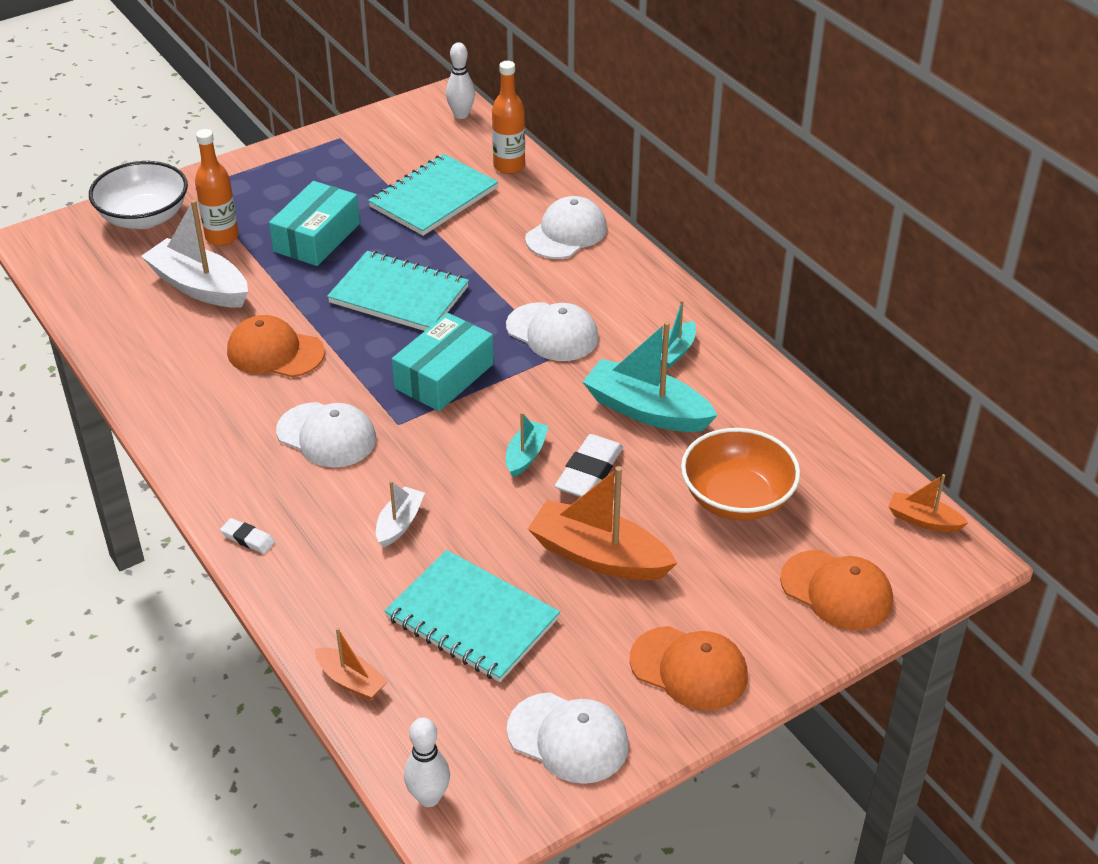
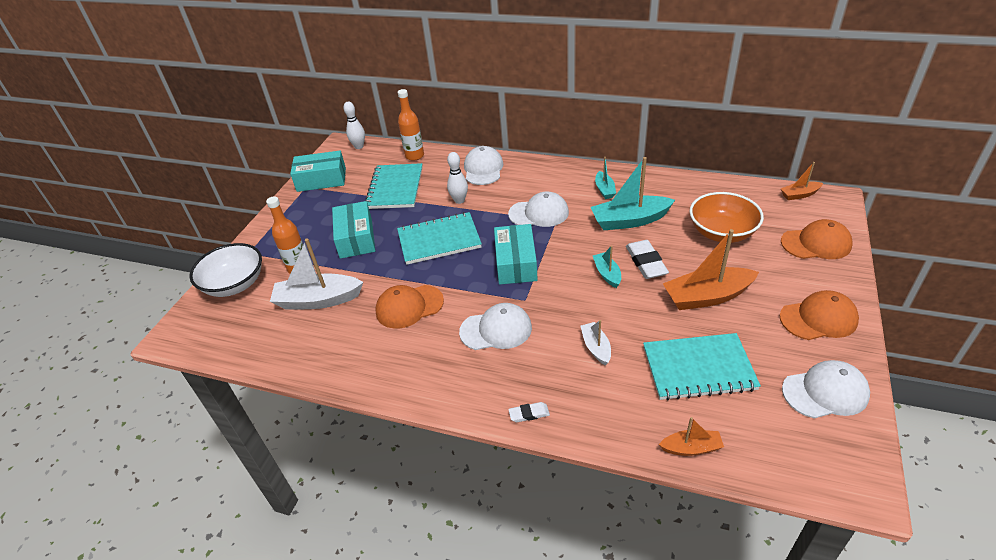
camera: 35 degrees left, 0 degrees up
(367, 137) = (321, 180): none -> turquoise box
(429, 797) = (817, 478): white bowling pin -> white bowling pin (459, 200)

